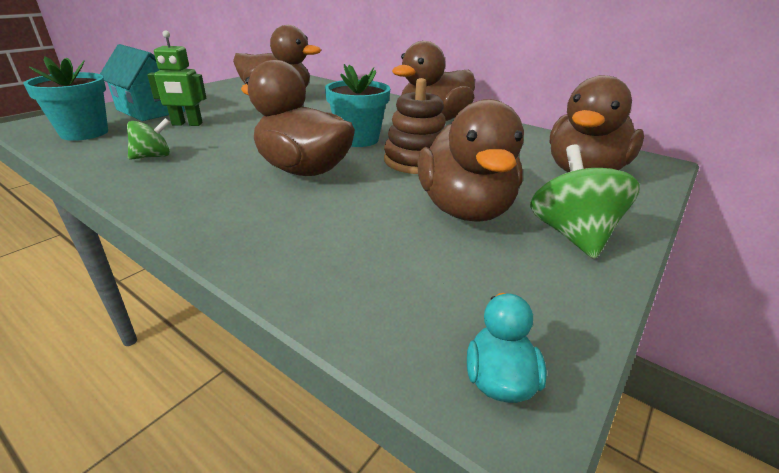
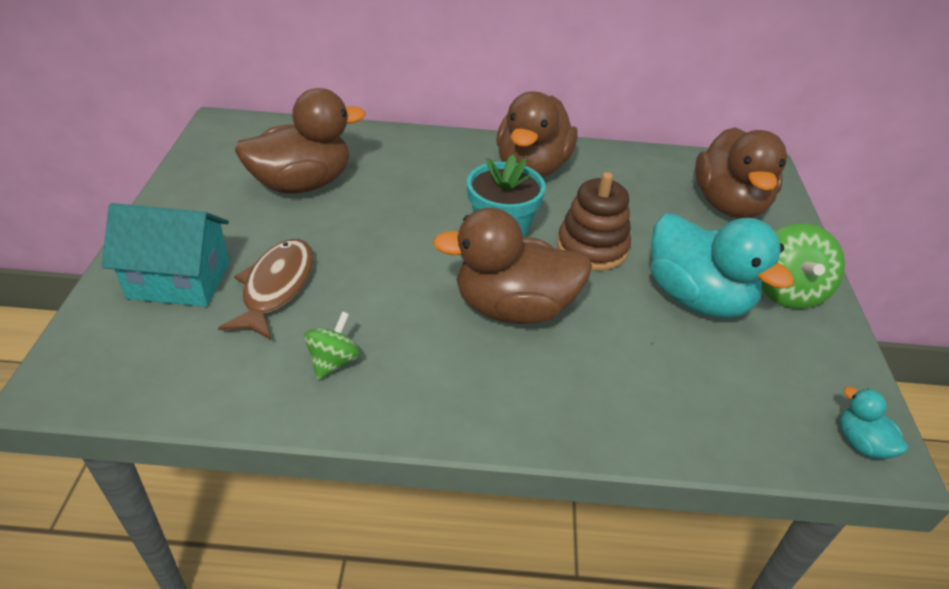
camera: 35 degrees left, 10 degrees up
(84, 133) = (171, 362): turquoise flower pot -> none
(187, 124) = (276, 287): green robot -> brown fish
(465, 209) = (697, 298): brown duck -> turquoise duck
(572, 234) = (787, 291): green spinning top -> green spinning top turned 135 degrees counterclockwise

